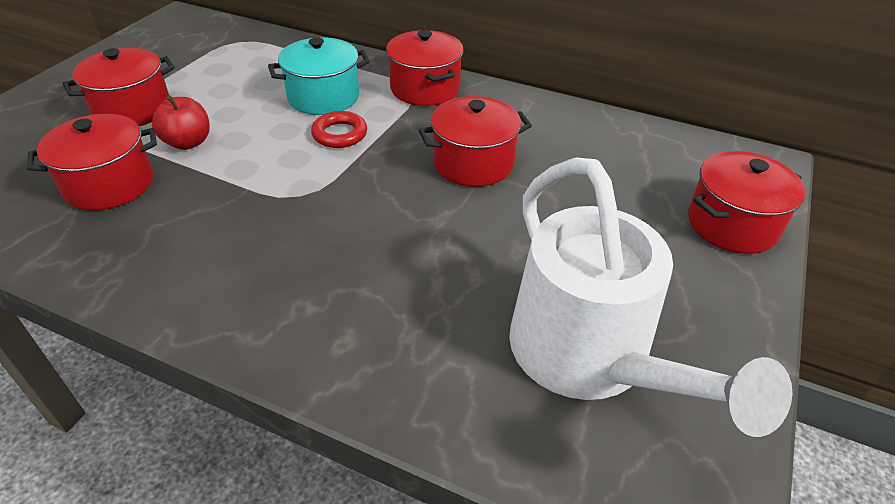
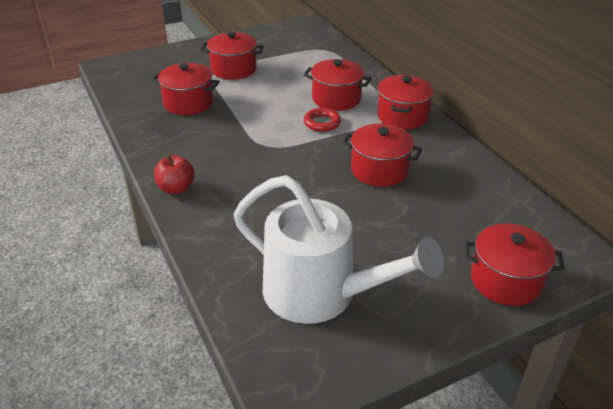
camera: 40 degrees right, 5 degrees down
(188, 142) = (242, 96): red apple -> red apple (176, 188)
(323, 97) = (336, 99): turquoise pot -> red pot
(590, 357) = (320, 293): white watering can -> white watering can turned 75 degrees counterclockwise

